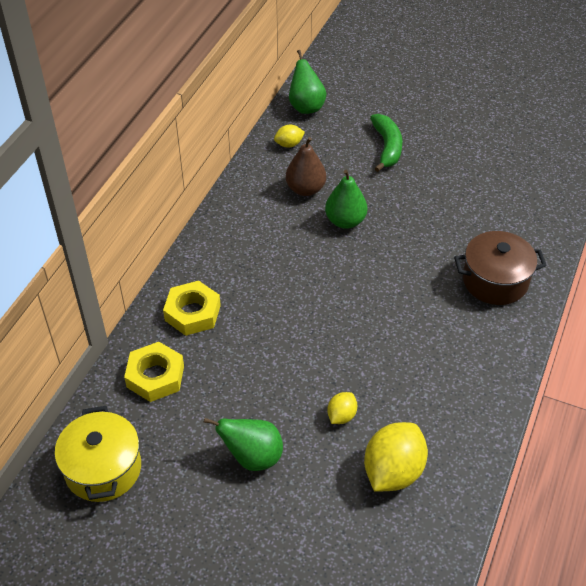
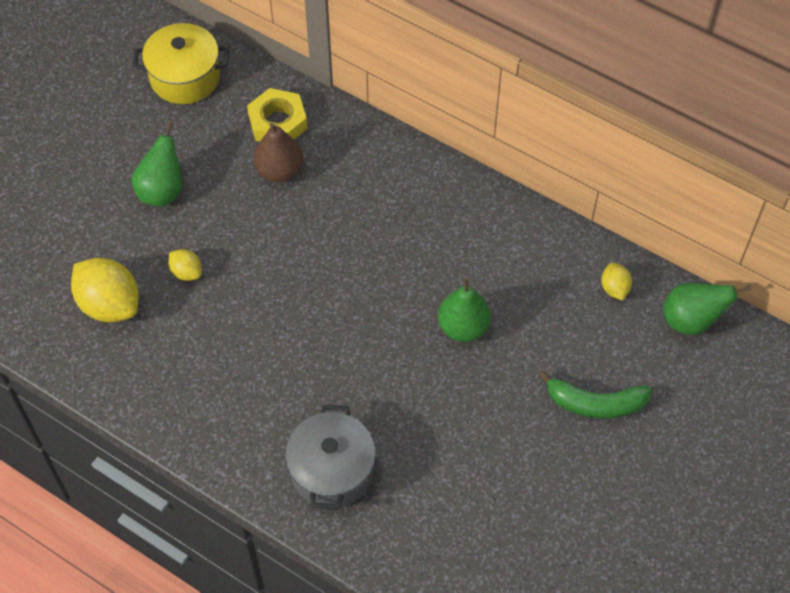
camera: 100 degrees right, 10 degrees up
(192, 313) = (352, 160): yellow nut -> none
(305, 189) = (526, 294): brown pear -> brown pear (279, 171)
(495, 281) = (332, 471): brown pot -> grey pot

